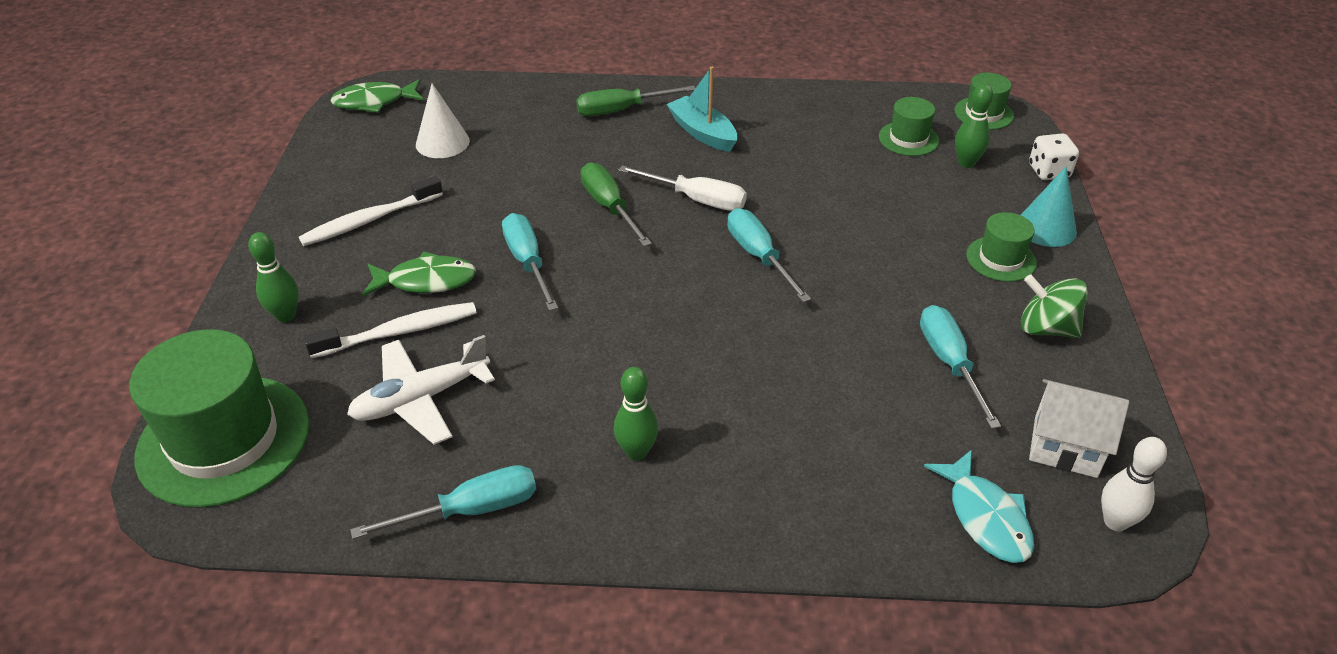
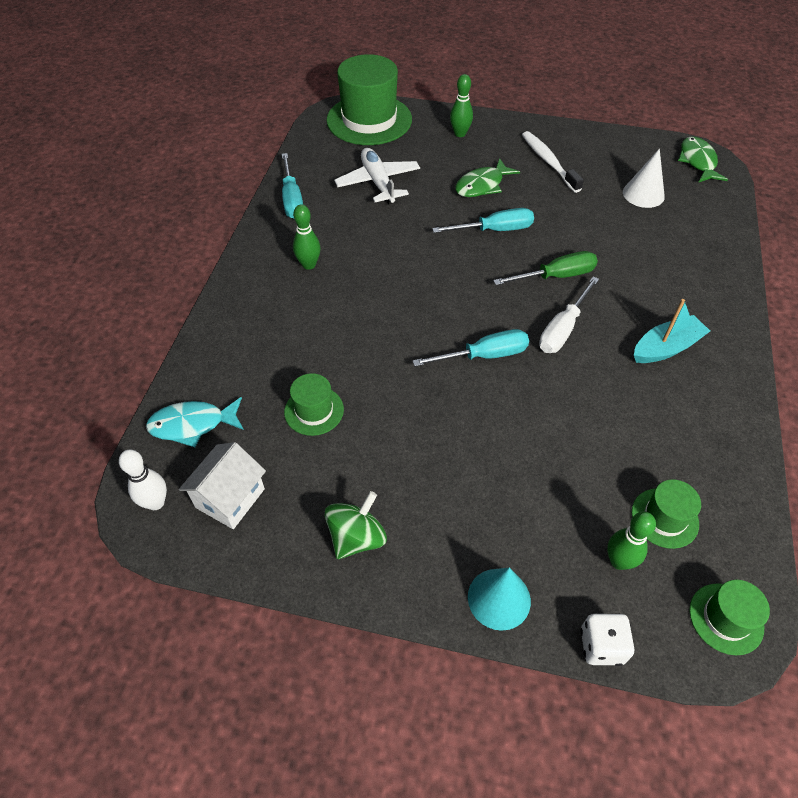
camera: 100 degrees right, 10 degrees up
(399, 332) = (436, 175): white toothbrush -> none
(426, 281) = (482, 185): green fish -> green fish turned 45 degrees clockwise
(622, 110) = (700, 297): green screwdriver -> none
(949, 363) = (335, 449): turquoise screwdriver -> none
(1001, 259) = (456, 536): green hat -> green hat (314, 410)

